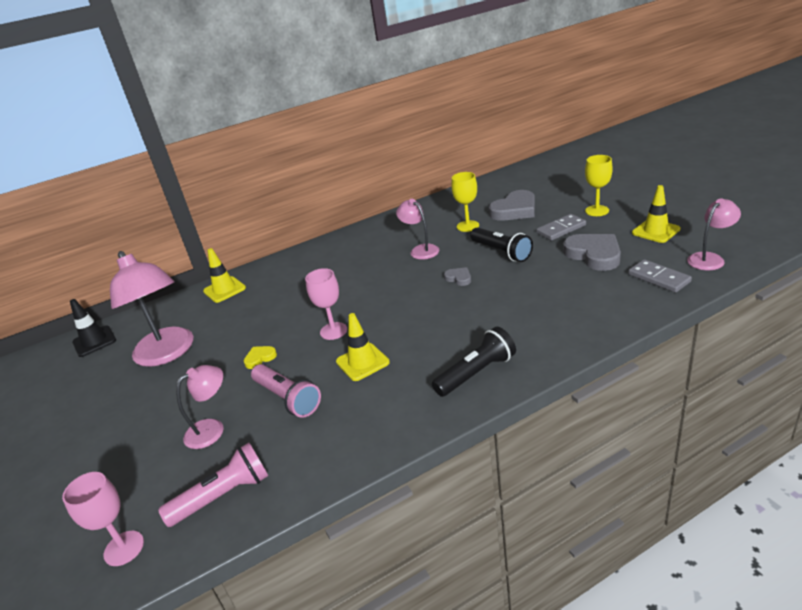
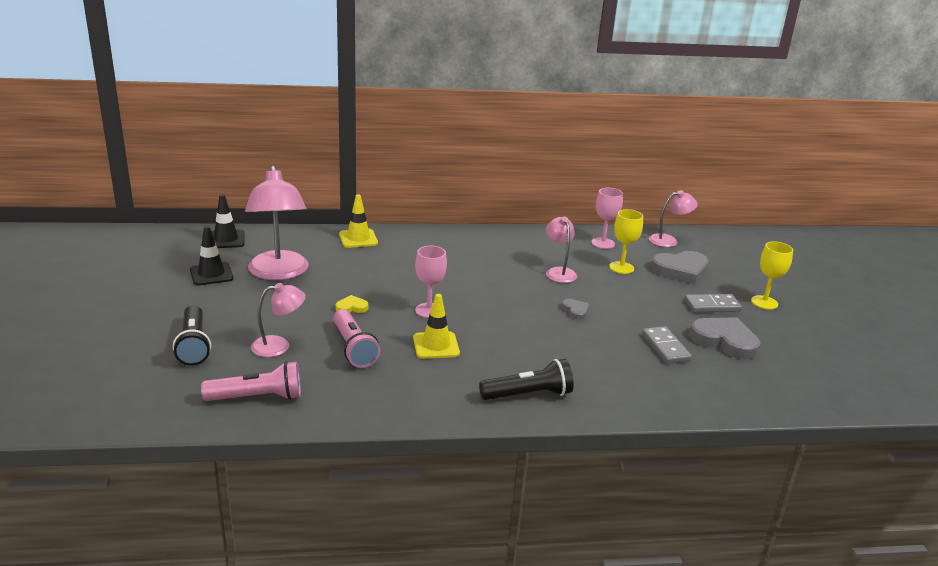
camera: 15 degrees right, 5 degrees down
(99, 383) = (211, 274): none -> black traffic cone
(124, 548) = (164, 401): pink goblet -> pink goblet (603, 243)
(501, 252) = (635, 304): black flashlight -> black flashlight (194, 345)
(594, 254) = (724, 341): grey heart -> grey heart turned 45 degrees counterclockwise
(655, 231) = (808, 344): yellow traffic cone -> none
(658, 278) = (770, 386): grey domino -> grey domino (665, 347)
(710, 258) = (840, 390): pink lamp -> pink lamp (668, 240)

